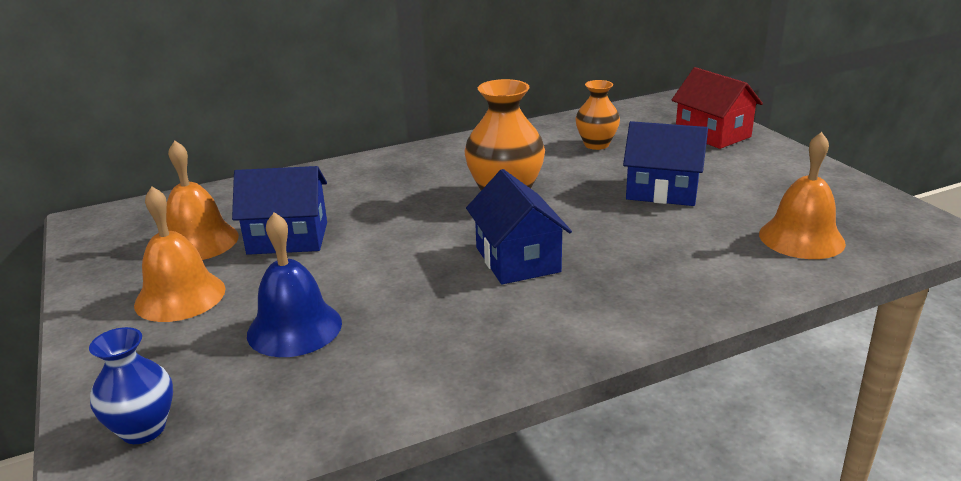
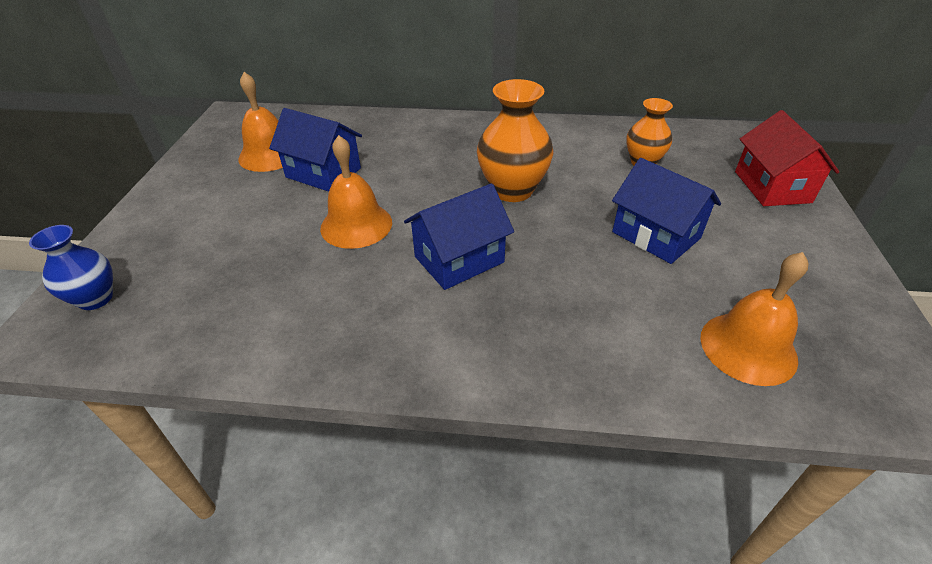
camera: 30 degrees right, 15 degrees up
(180, 296) = (216, 197): orange bell -> orange bell (356, 225)
(294, 328) = (251, 255): blue bell -> none
(517, 259) = (459, 259): blue house -> blue house turned 45 degrees clockwise

